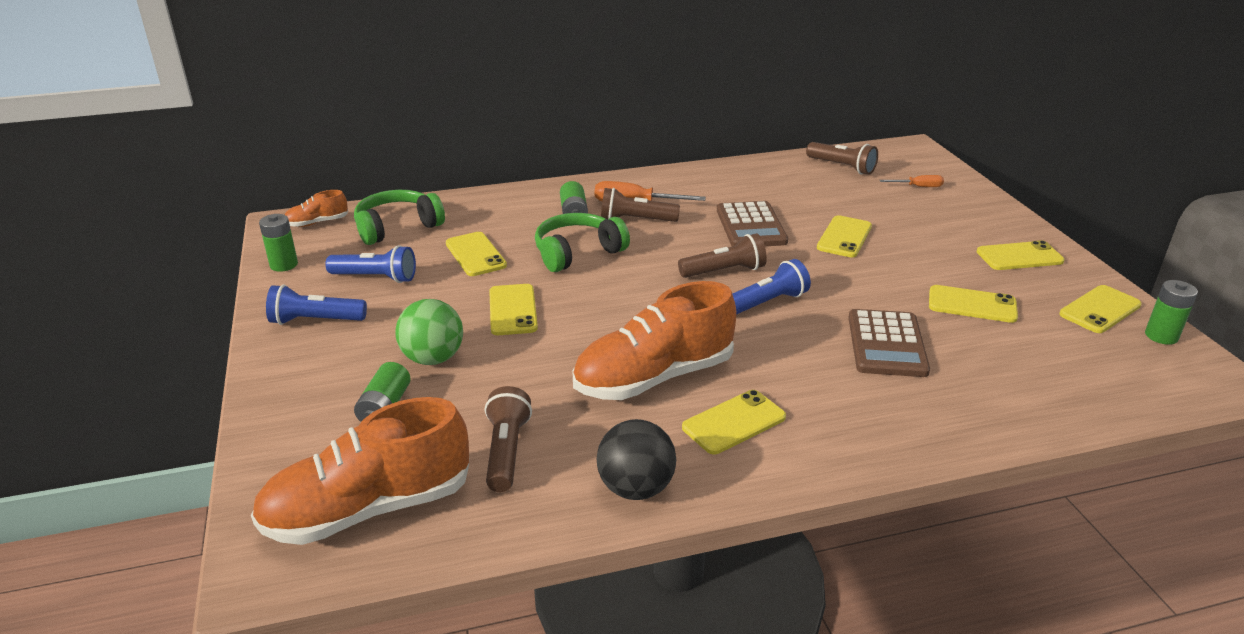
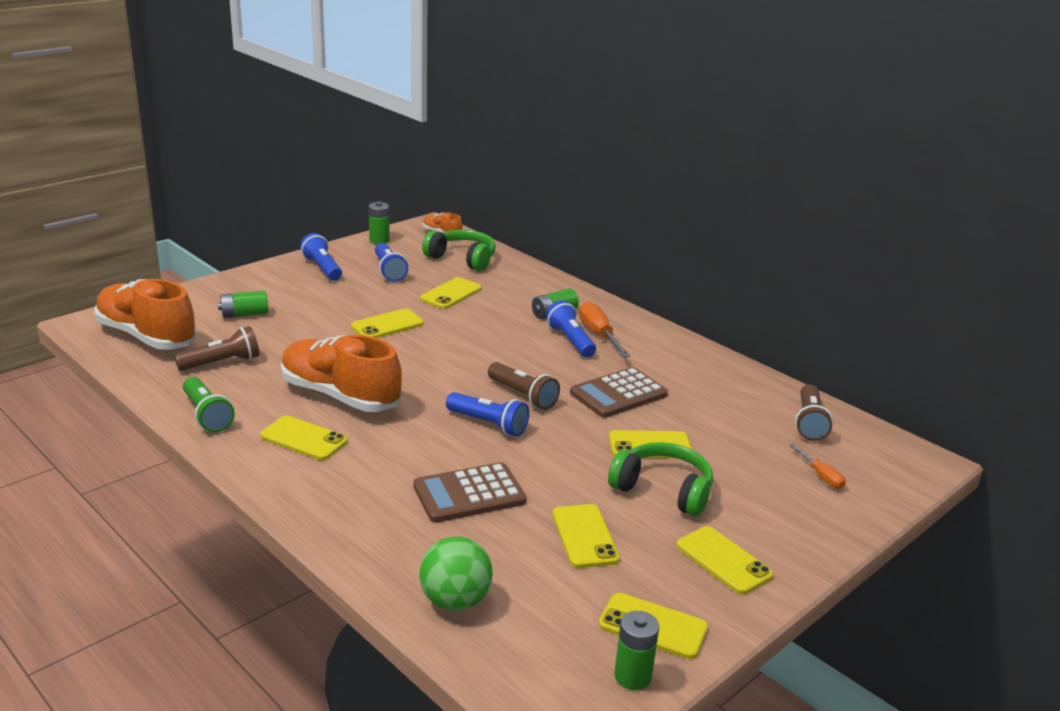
camera: 60 degrees right, 5 degrees down
(433, 358) = (307, 314): green ball -> green ball (455, 601)
(577, 253) = (491, 329): green headphones -> green headphones (663, 490)
(635, 220) = (570, 340): brown flashlight -> blue flashlight
(636, 488) = (207, 415): black ball -> green flashlight

